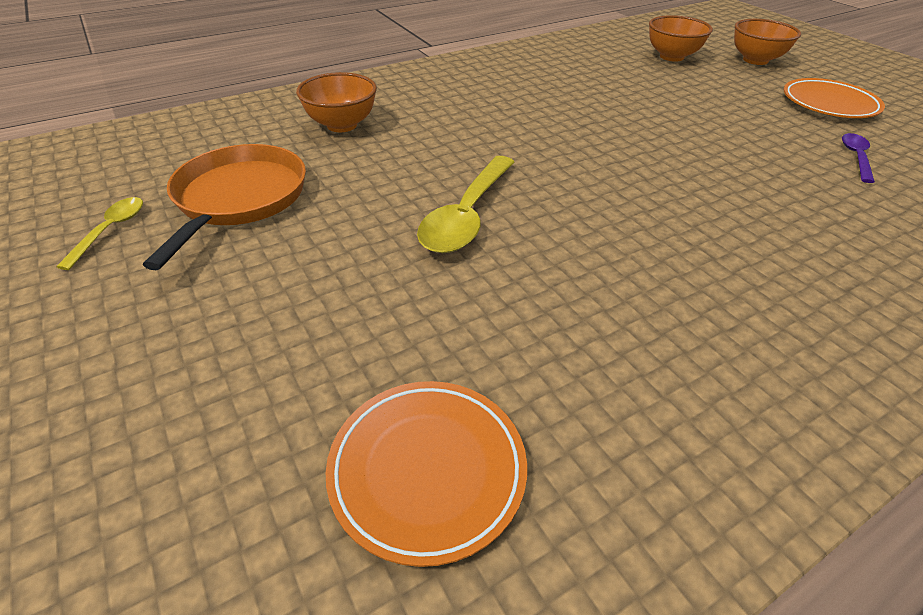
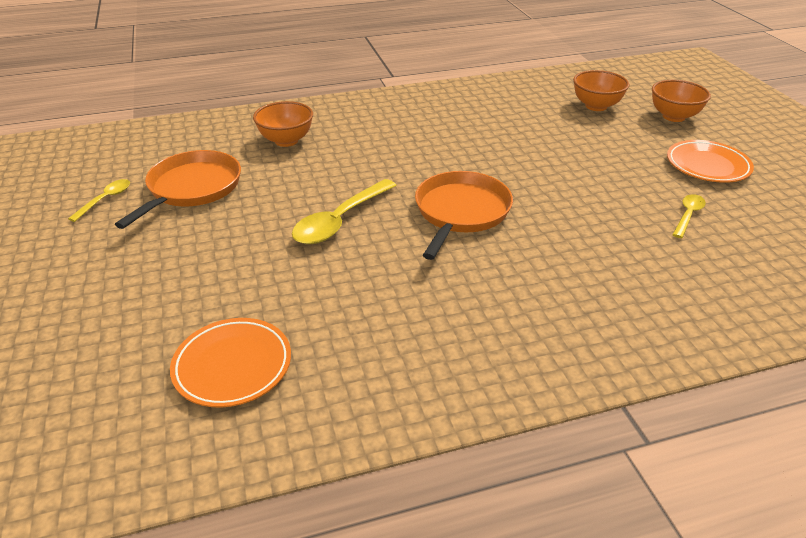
camera: 15 degrees right, 5 degrees down
(610, 185) = (461, 212): none -> orange pan
(856, 157) = (688, 215): purple spoon -> yellow spoon

